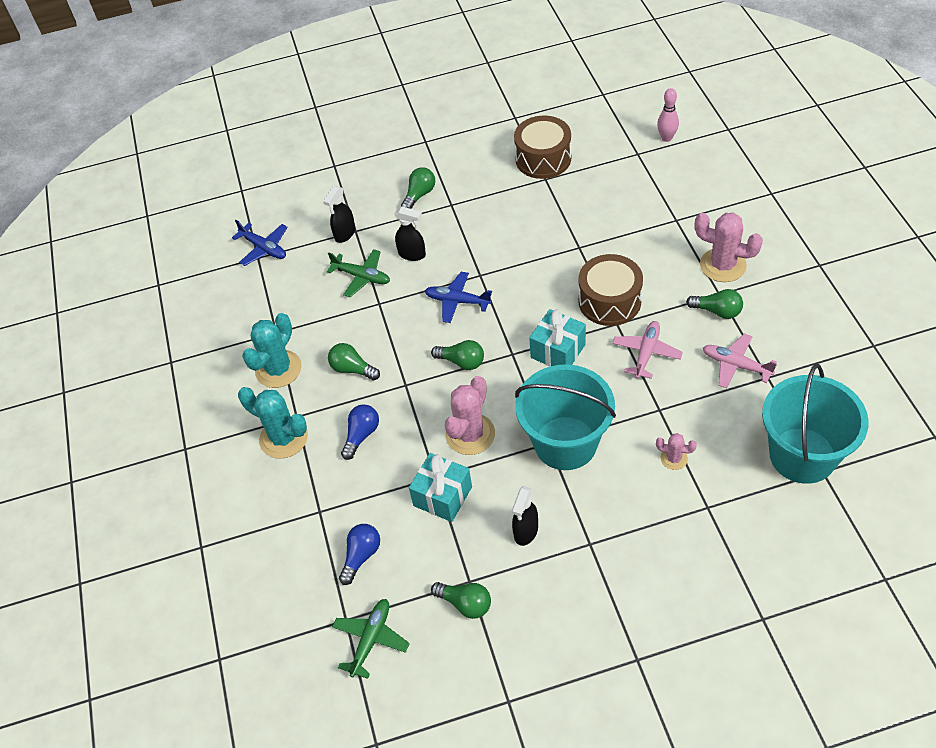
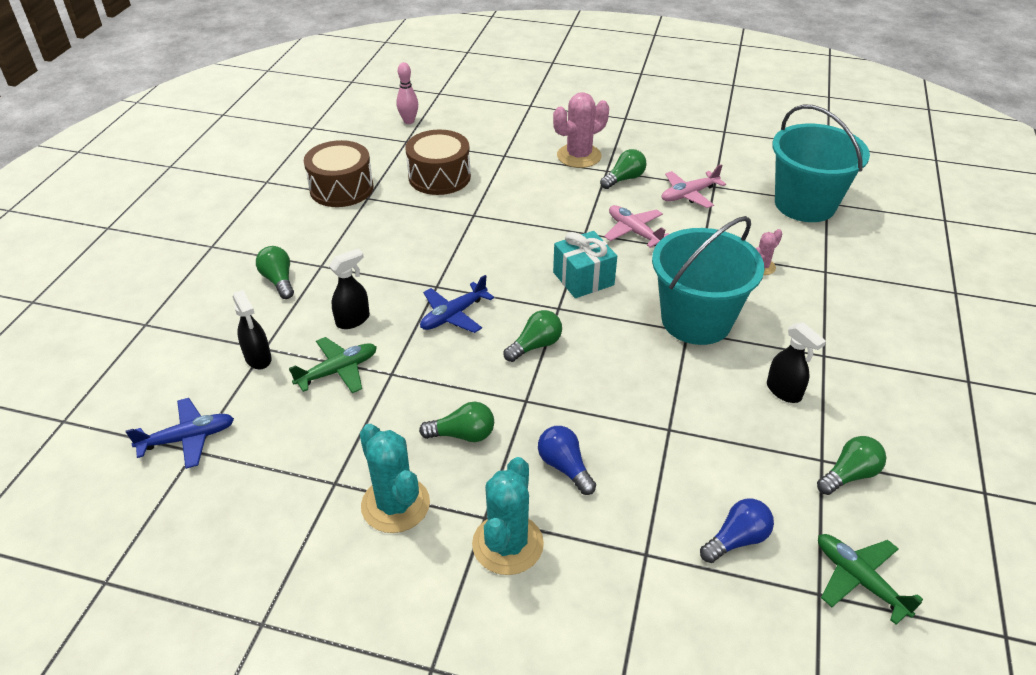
camera: 65 degrees left, 10 degrees down
(283, 438) = (507, 544): turquoise cactus -> turquoise cactus turned 45 degrees counterclockwise
(352, 369) = (463, 435): green light bulb -> green light bulb turned 150 degrees counterclockwise
(361, 556) = (736, 540): blue light bulb -> blue light bulb turned 90 degrees clockwise
(442, 496) = (699, 434): turquoise gift -> none
(470, 434) = (634, 379): pink cactus -> none
(609, 301) = (555, 225): brown drum -> brown drum (439, 177)

